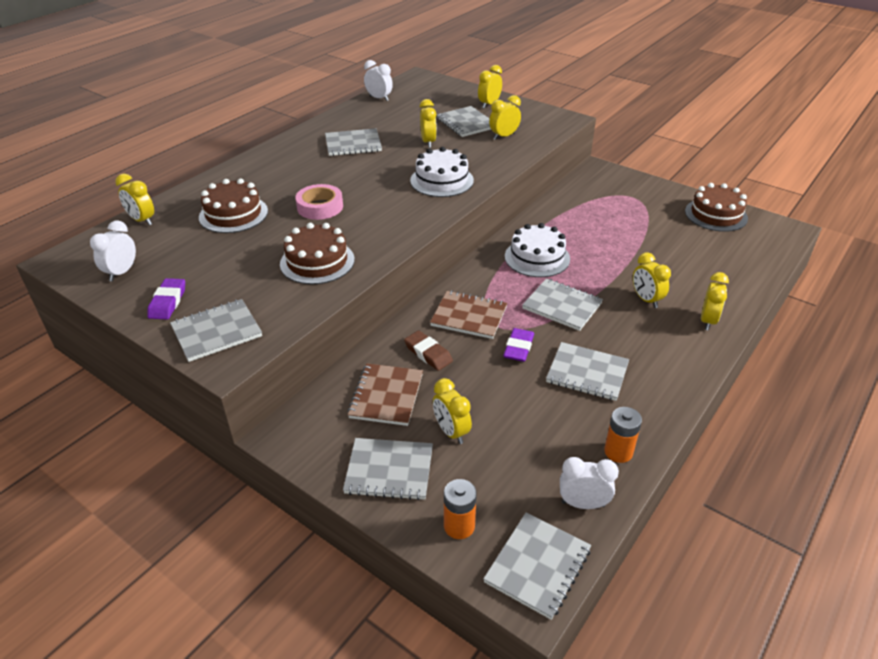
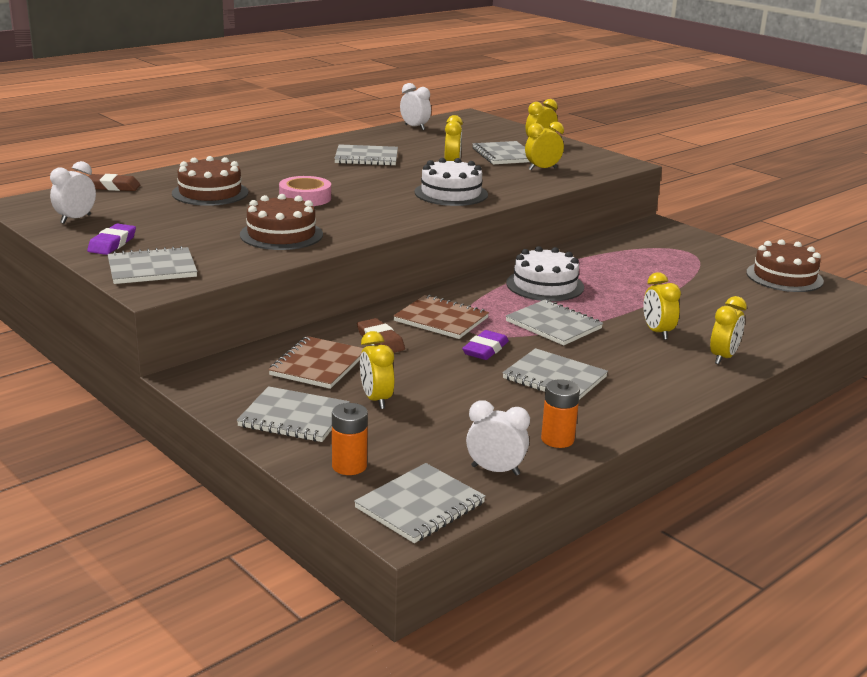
camera: 10 degrees right, 15 degrees down
(142, 220) = (113, 187): yellow clock -> brown eraser

